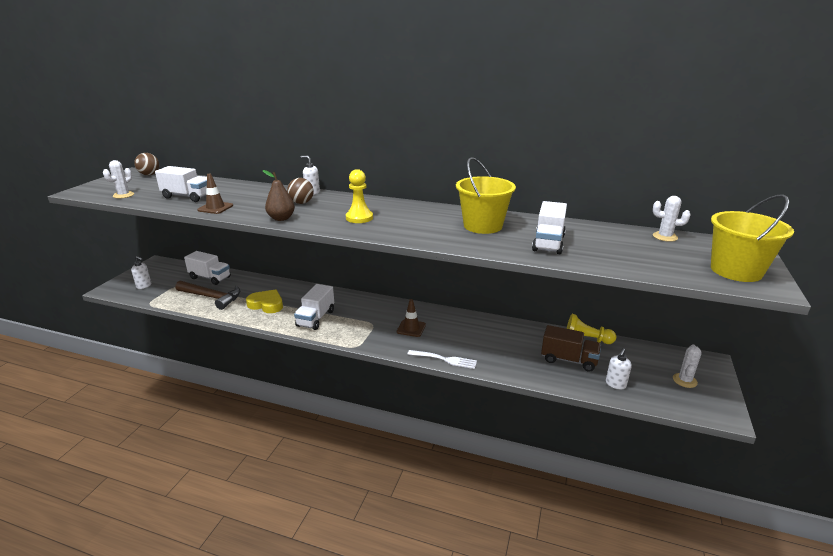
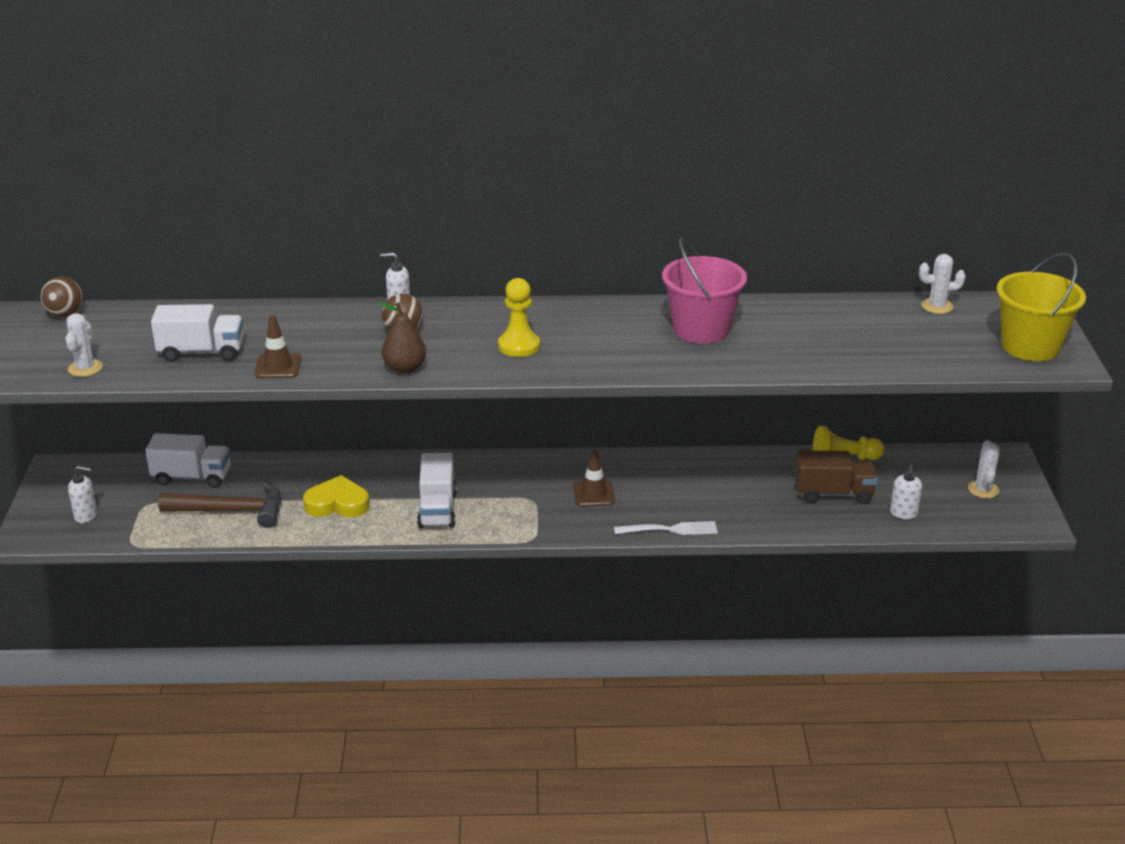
camera: 20 degrees left, 5 degrees up
(483, 226) = (701, 329): yellow bucket -> pink bucket
(548, 243) = (802, 344): white truck -> none

